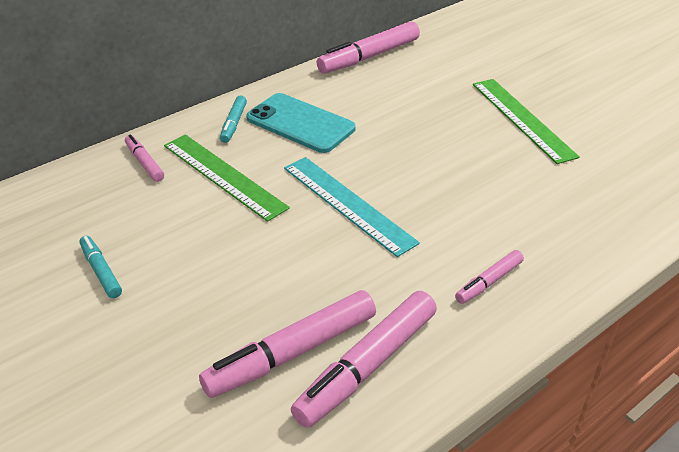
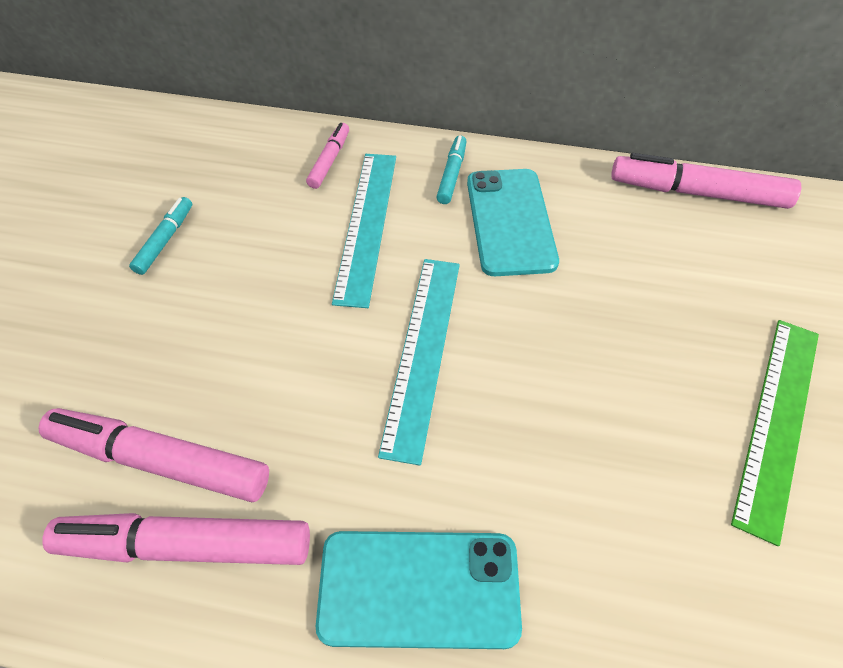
camera: 50 degrees right, 15 degrees up
(223, 176) = (366, 224): green ruler -> turquoise ruler
(234, 123) = (451, 175): turquoise marker -> turquoise marker turned 135 degrees clockwise
(489, 282) = (419, 588): pink marker -> turquoise phone

